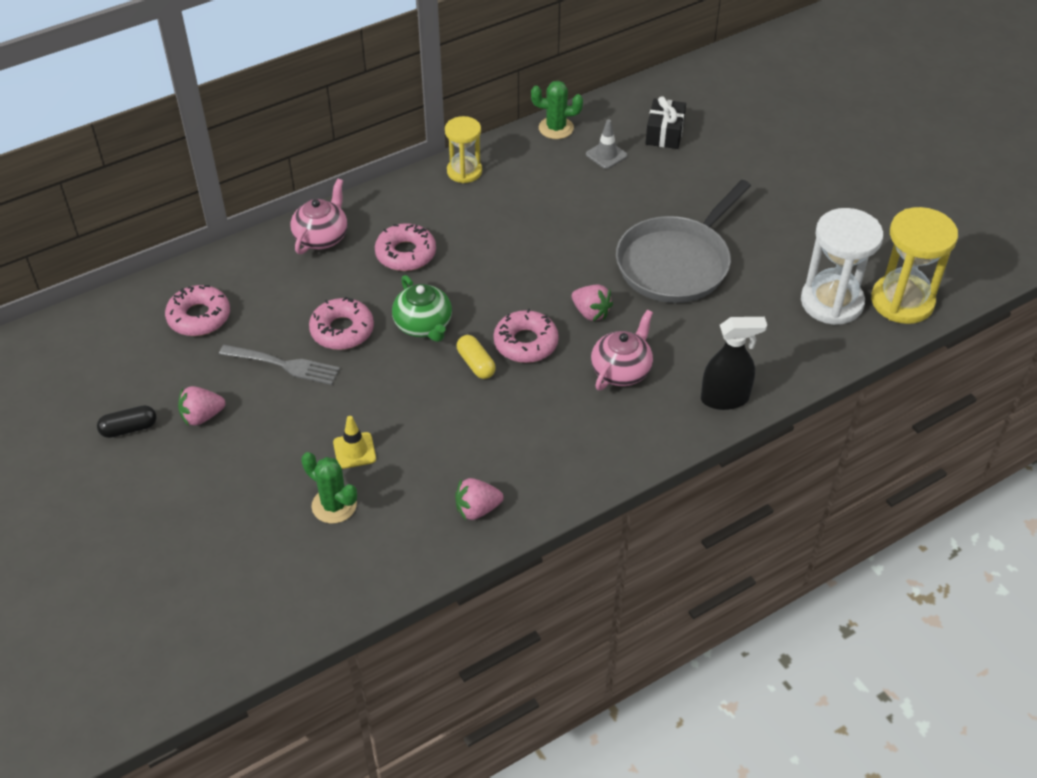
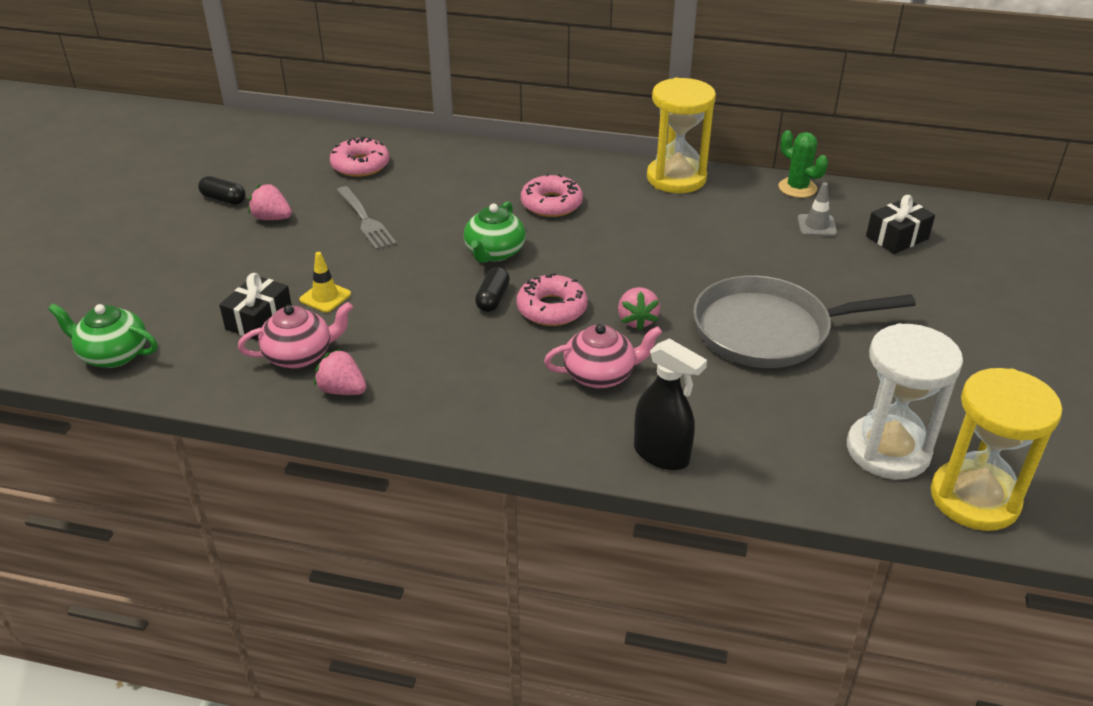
camera: 45 degrees right, 10 degrees down
(265, 617) = (113, 354): none -> green teapot
(322, 237) = (509, 164): pink teapot -> pink teapot (300, 355)
(334, 505) = (259, 320): green cactus -> black gift
(342, 330) = (434, 223): pink donut -> none
(464, 171) = (676, 178): yellow hourglass -> yellow hourglass, size x1.62
(476, 364) = (493, 298): yellow capsule -> black capsule

